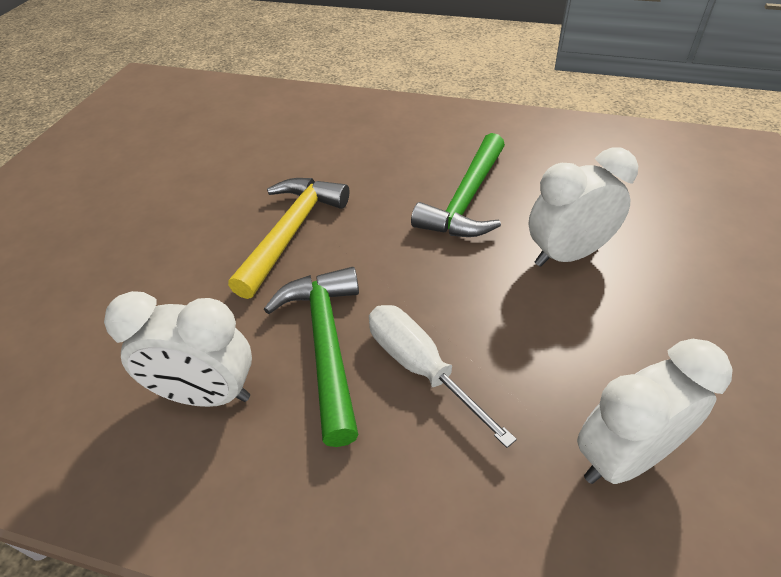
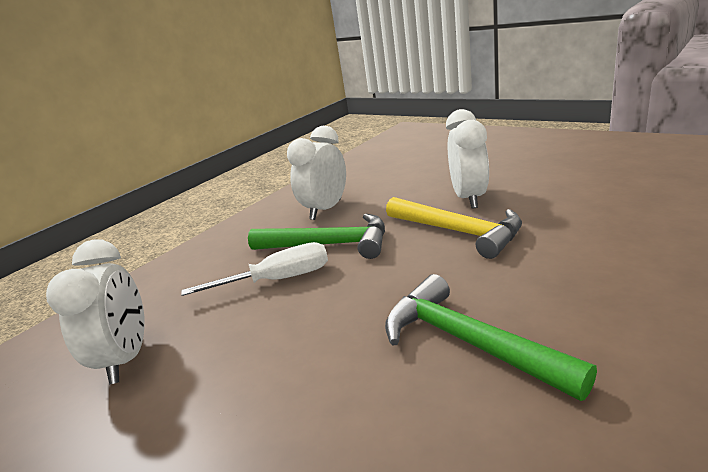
camera: 115 degrees right, 20 degrees down
(567, 255) = (326, 404): white clock -> white clock (469, 198)

